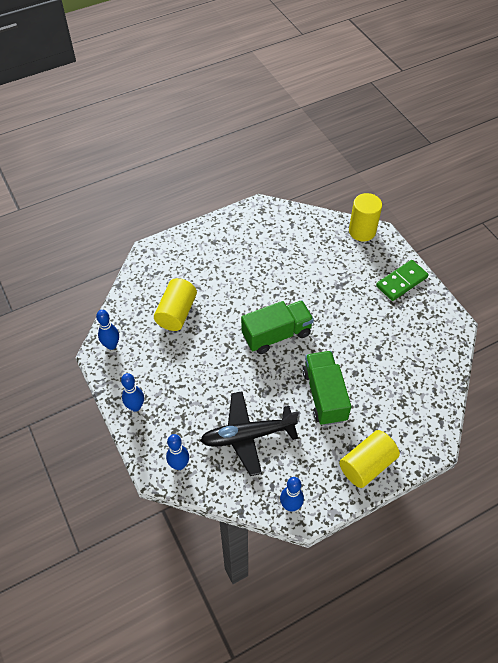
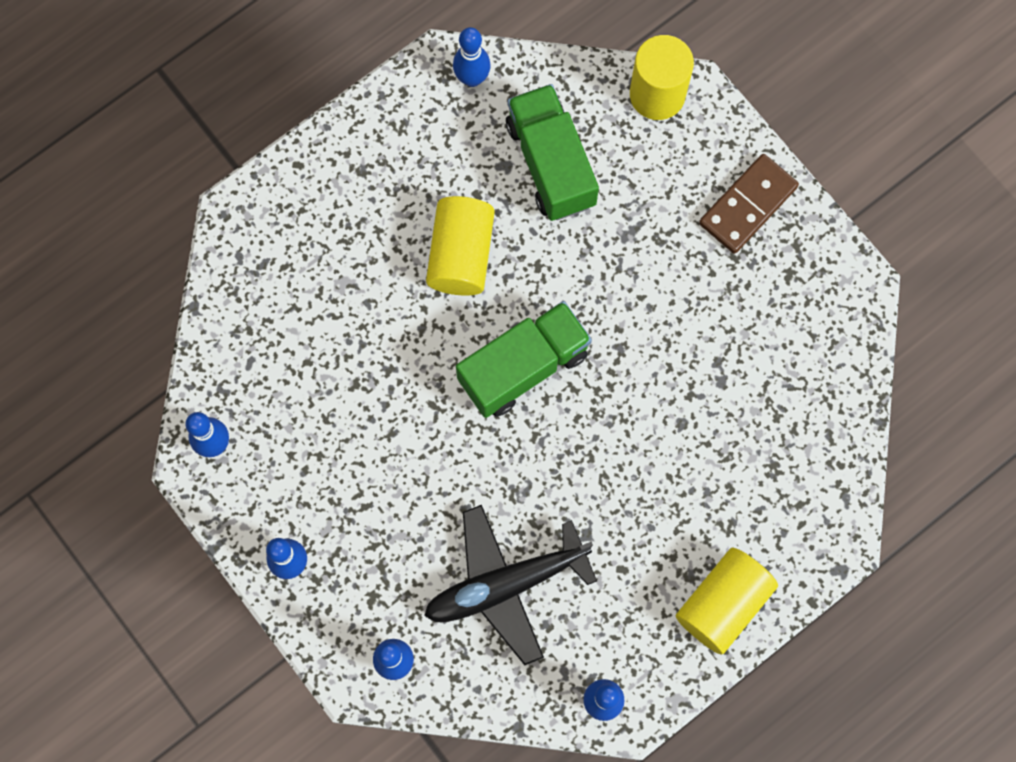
camera: 10 degrees left, 20 degrees up
(176, 313) = (323, 351): yellow cylinder -> yellow cylinder (461, 254)
(274, 213) = (472, 78): none -> blue bowling pin
(324, 395) = (631, 480): green truck -> green truck (551, 163)
(401, 282) = (748, 205): green domino -> brown domino

